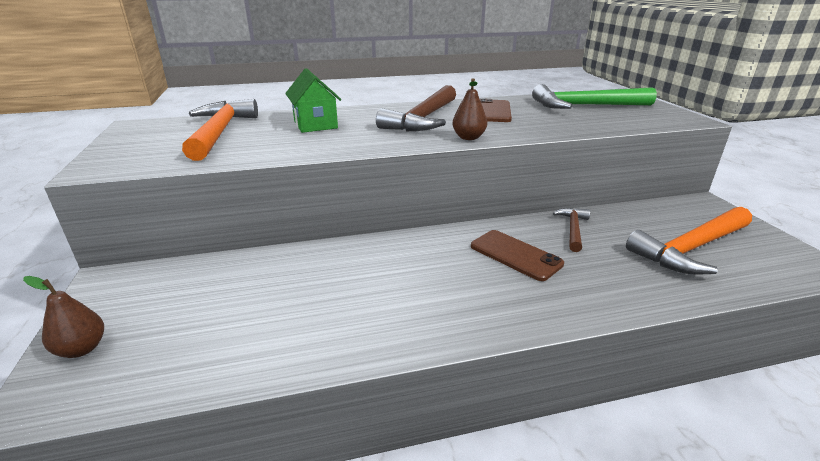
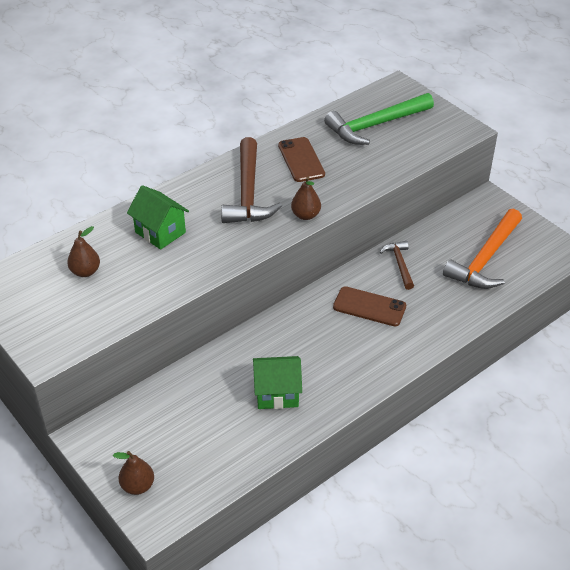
camera: 25 degrees left, 15 degrees up
(219, 132) = (85, 271): orange hammer -> brown pear
(340, 305) = (277, 393): none -> green house

